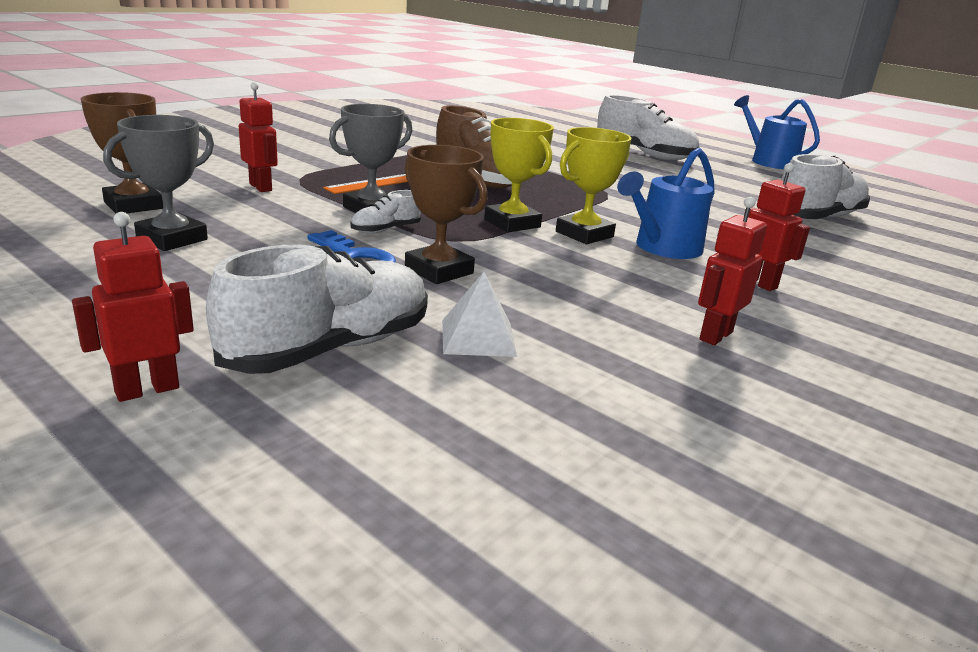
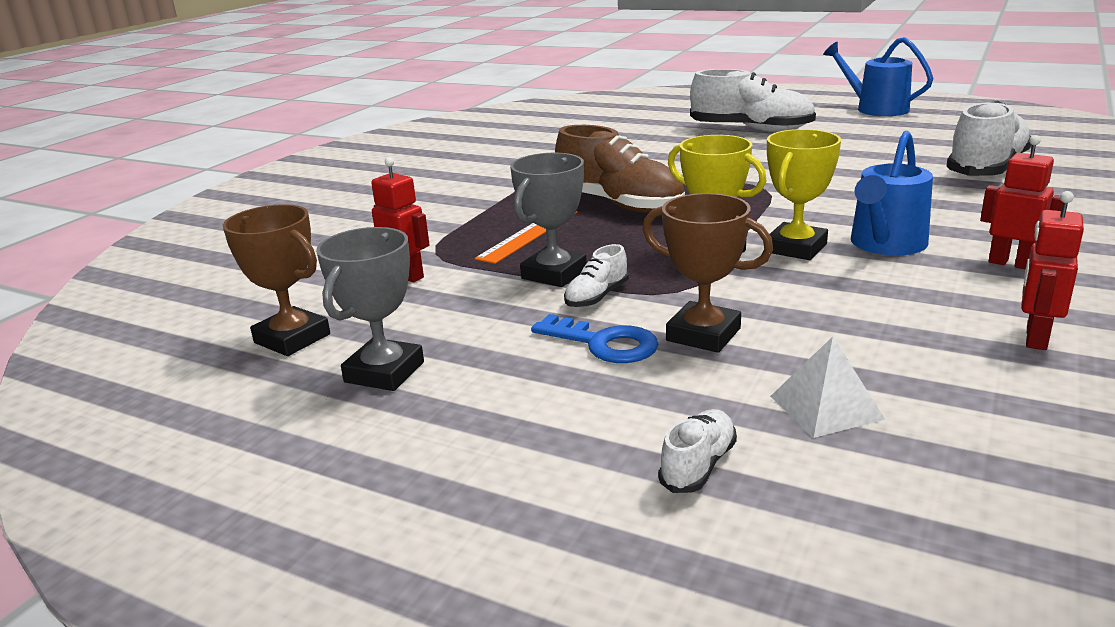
camera: 10 degrees left, 0 degrees up
(147, 389) = (570, 577): red robot -> none
(329, 348) = (698, 466): white shoe -> white shoe, size x0.47

